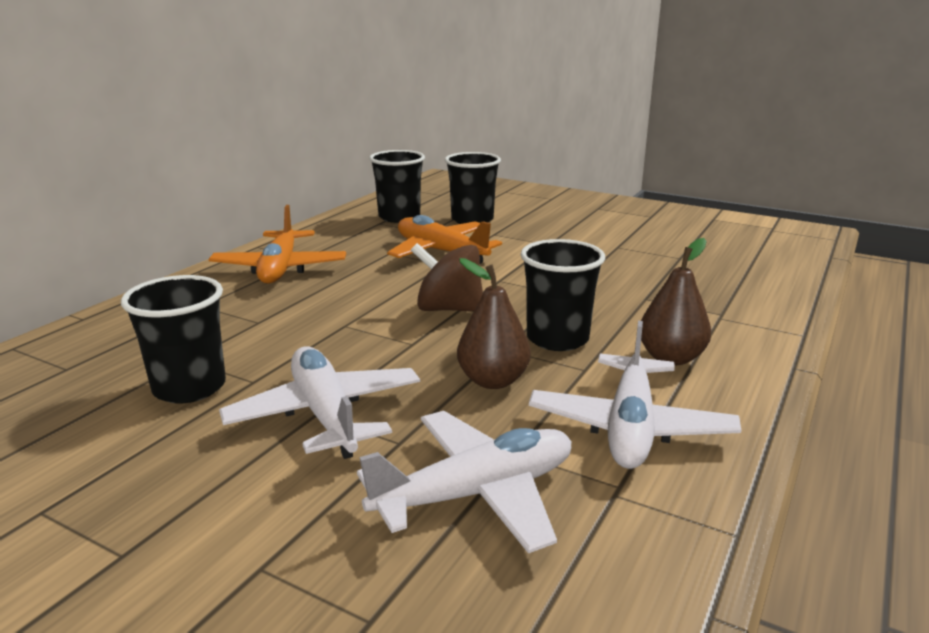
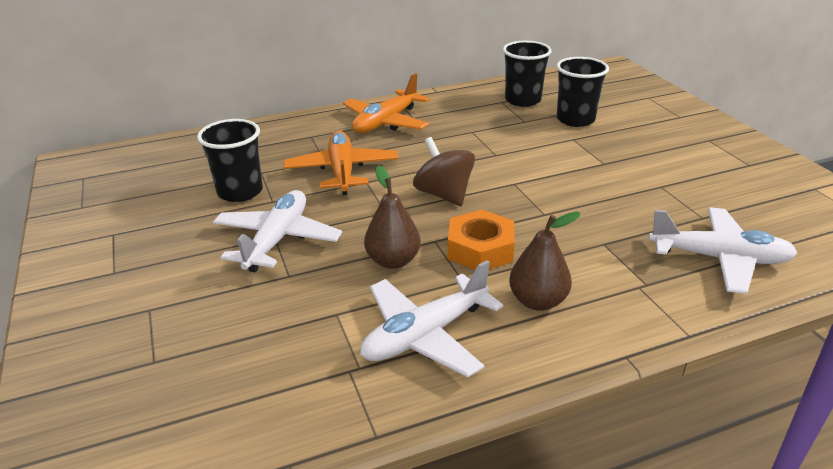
camera: 40 degrees right, 10 degrees up
(441, 252) = (507, 143): orange plane -> orange plane (342, 171)
(476, 494) = (281, 327): white plane -> white plane (719, 258)
(557, 339) = (480, 249): black cup -> orange nut

